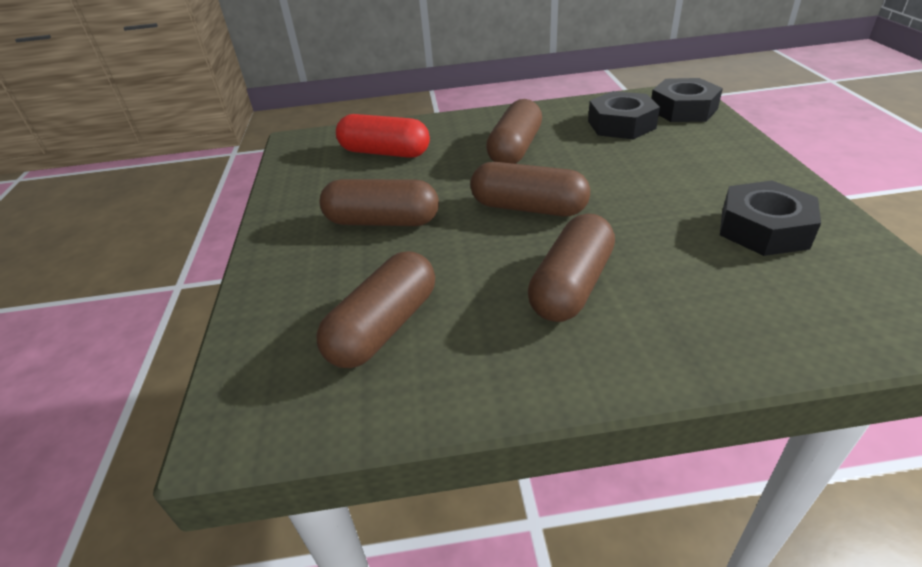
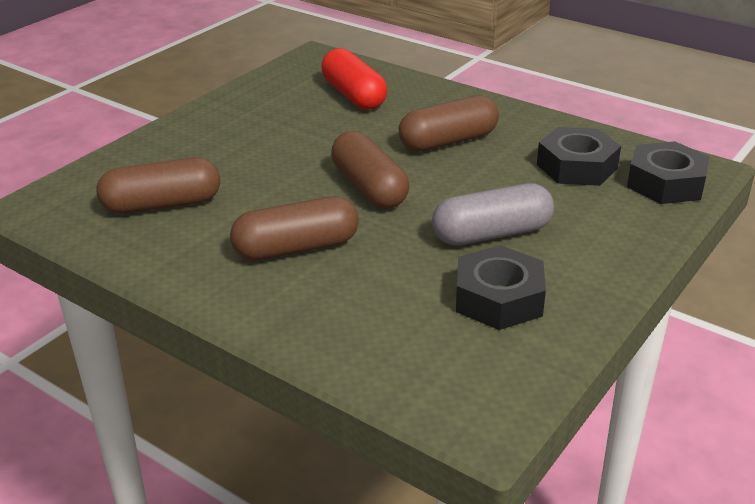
camera: 40 degrees right, 5 degrees down
(382, 221) = (266, 144): brown capsule -> none
(667, 190) = (492, 234): none -> grey capsule

